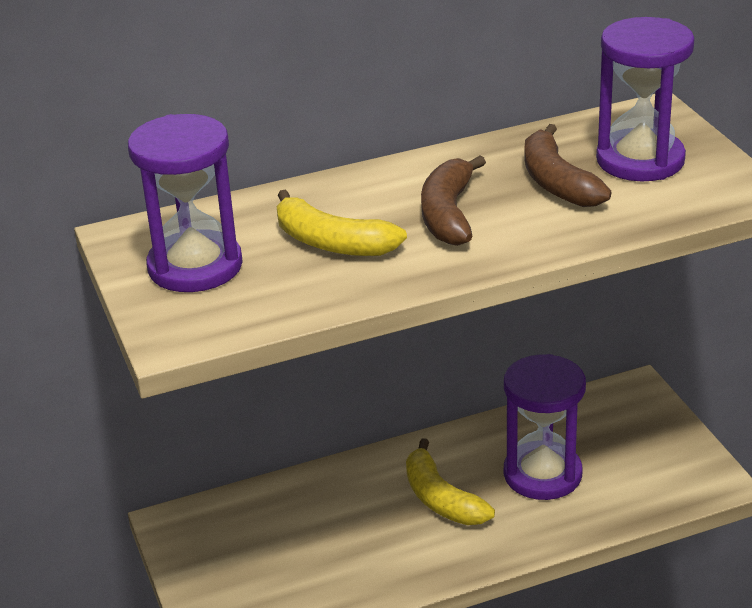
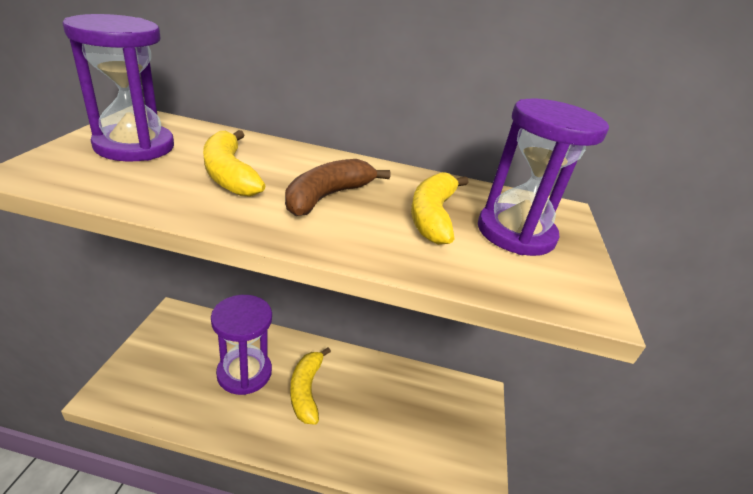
camera: 25 degrees right, 0 degrees up
(542, 474) = (376, 413): purple hourglass -> purple hourglass (244, 373)
(557, 182) = (432, 216): brown banana -> yellow banana

